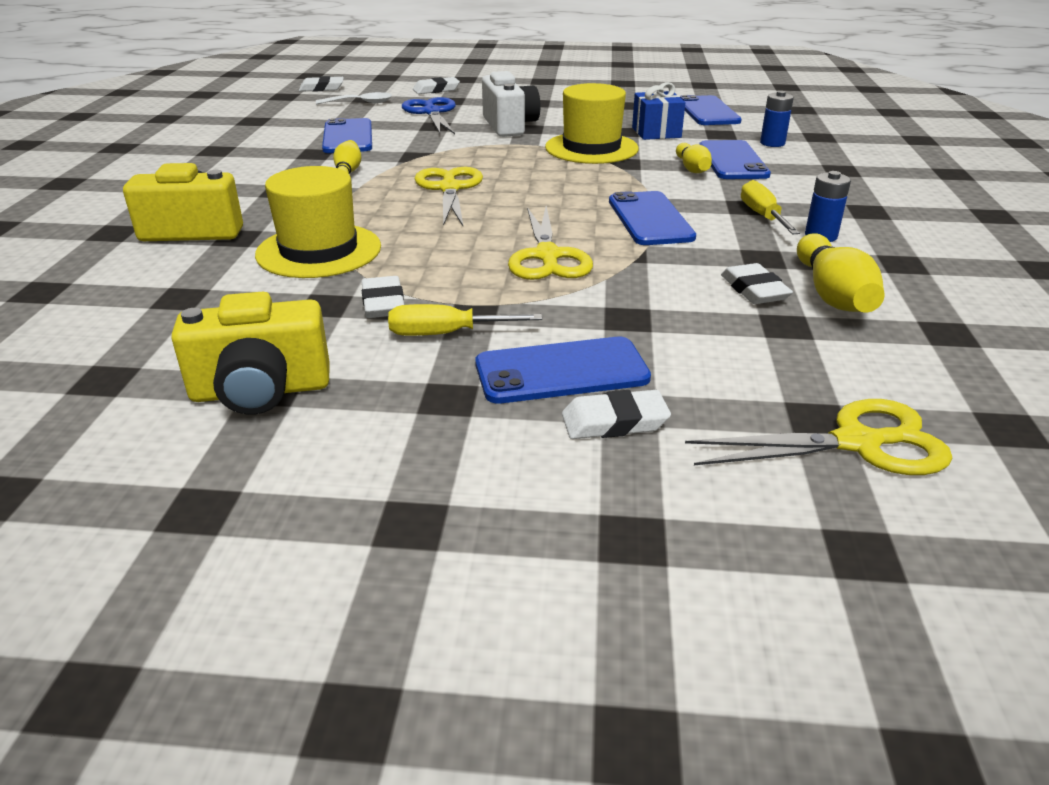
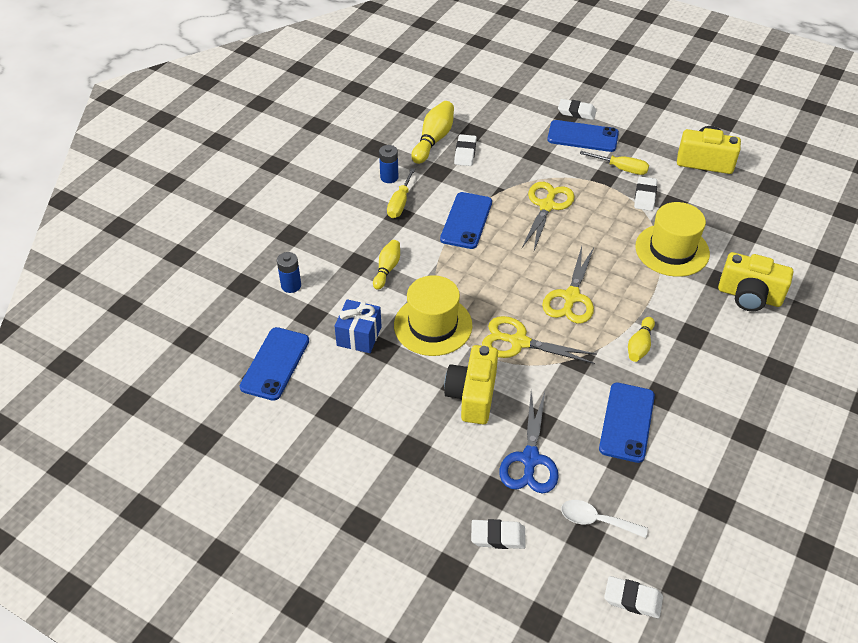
camera: 155 degrees left, 15 degrees up
(509, 126) = (472, 395): white camera -> yellow camera
(732, 161) = (349, 269): blue phone -> none
(857, 443) = (502, 83): yellow scissors -> yellow scissors (519, 342)

